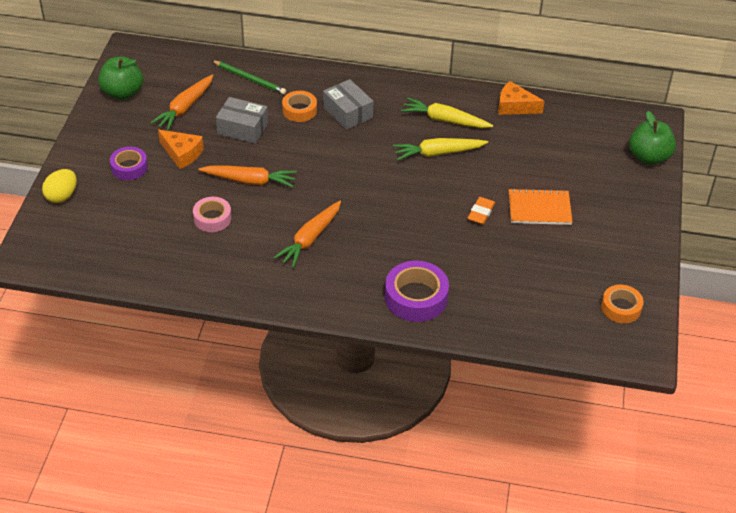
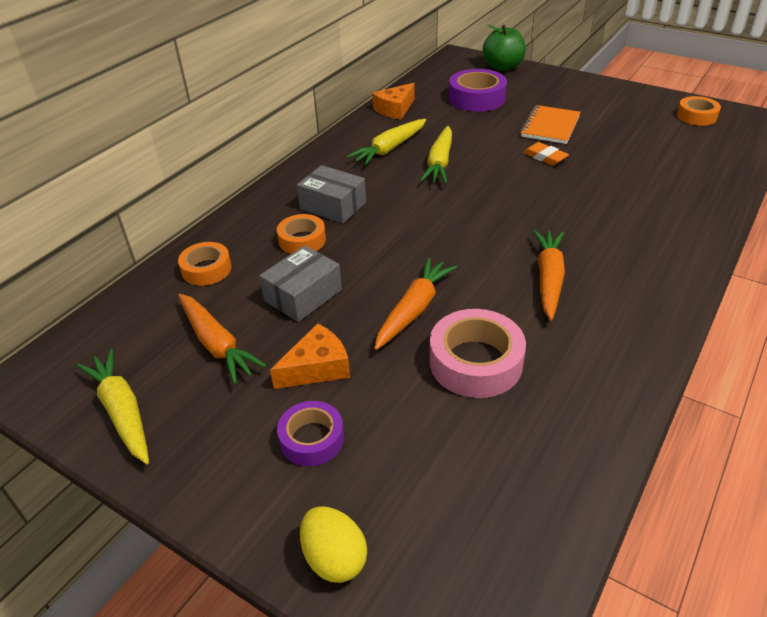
camera: 65 degrees left, 5 degrees down
(123, 93) = (122, 411): green apple -> yellow carrot
(212, 218) = (475, 362): pink tape -> pink tape, size x1.59
(249, 79) = (206, 269): green pencil -> orange tape
(310, 239) = (548, 279): orange carrot -> orange carrot turned 135 degrees counterclockwise
(348, 112) = (333, 206): grey box -> grey box turned 45 degrees clockwise
(416, 297) = (668, 221): purple tape -> purple tape (476, 98)

